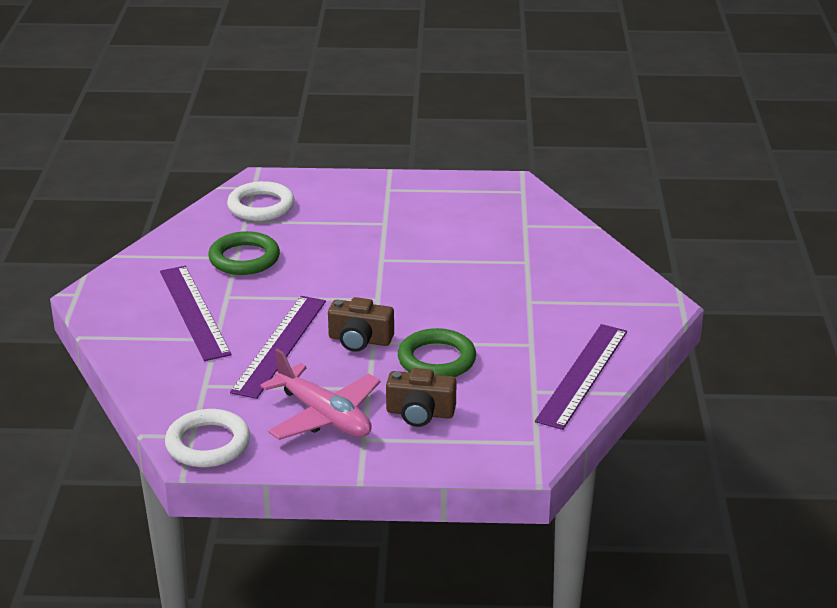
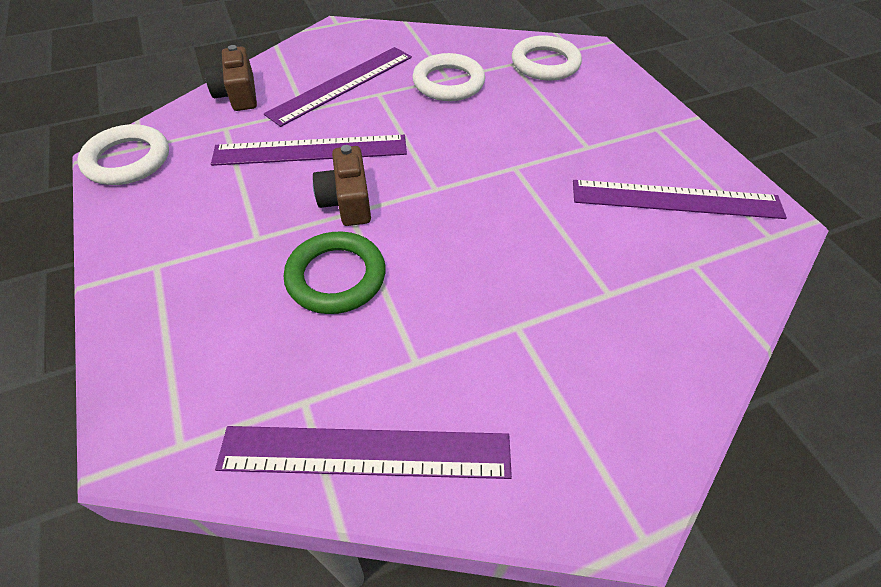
camera: 65 degrees right, 20 degrees up
(244, 258) = (448, 83): green ring -> white ring
(324, 416) = (192, 221): pink plane -> none
(420, 413) = (218, 298): brown camera -> brown camera (238, 94)
(466, 209) = (676, 199): none -> purple ruler

